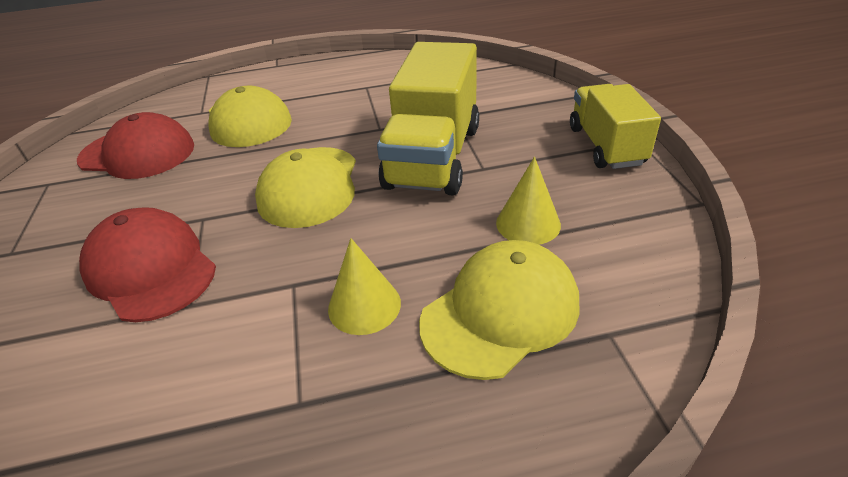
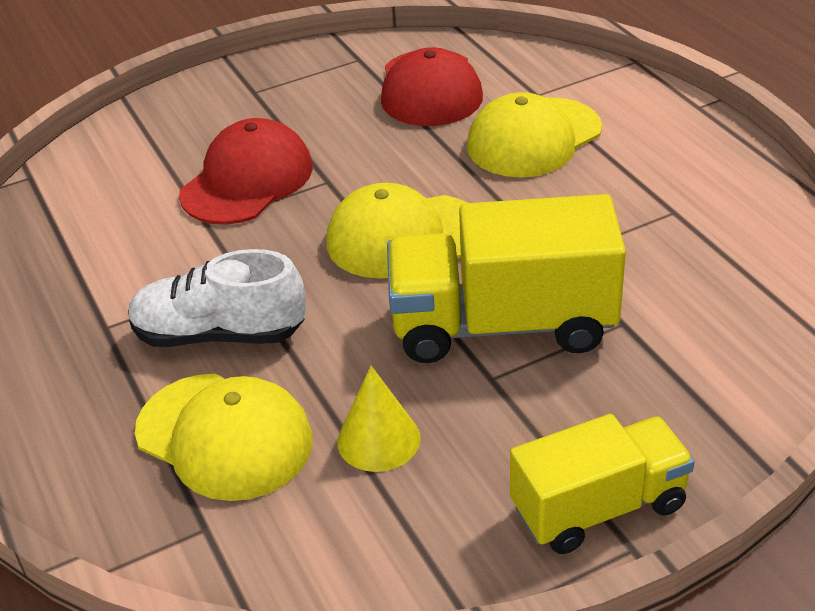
camera: 75 degrees right, 0 degrees up
(364, 305) = (220, 334): yellow cone -> white shoe

